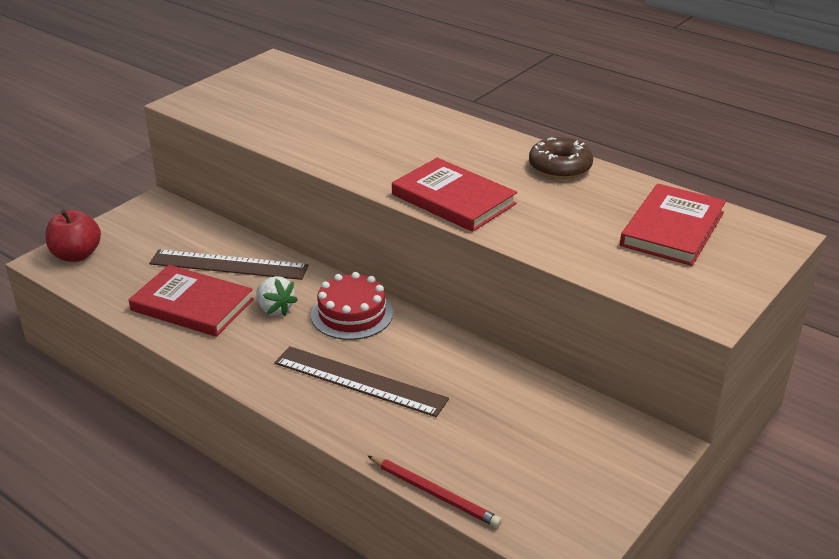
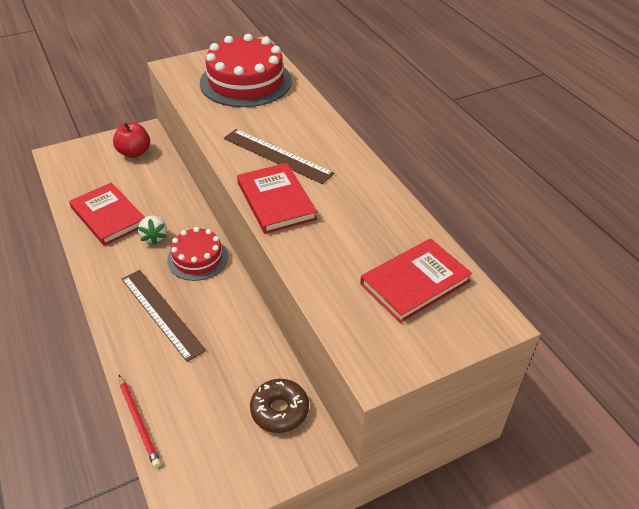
camera: 25 degrees right, 10 degrees up
(76, 255) = (73, 156): red apple -> red apple (134, 152)
(228, 265) = (152, 193): brown ruler -> brown ruler (277, 156)
(296, 98) = (245, 81): none -> red cake
(560, 167) = (377, 197): brown donut -> brown donut (279, 410)

